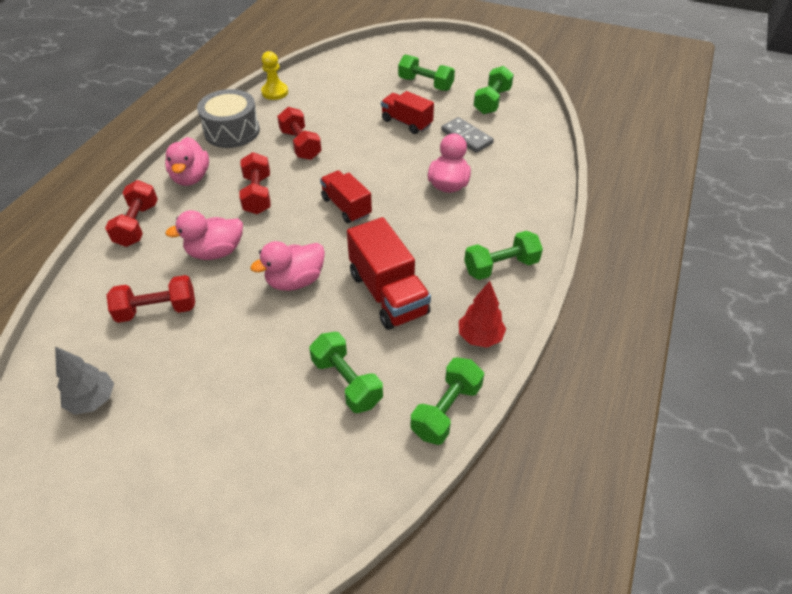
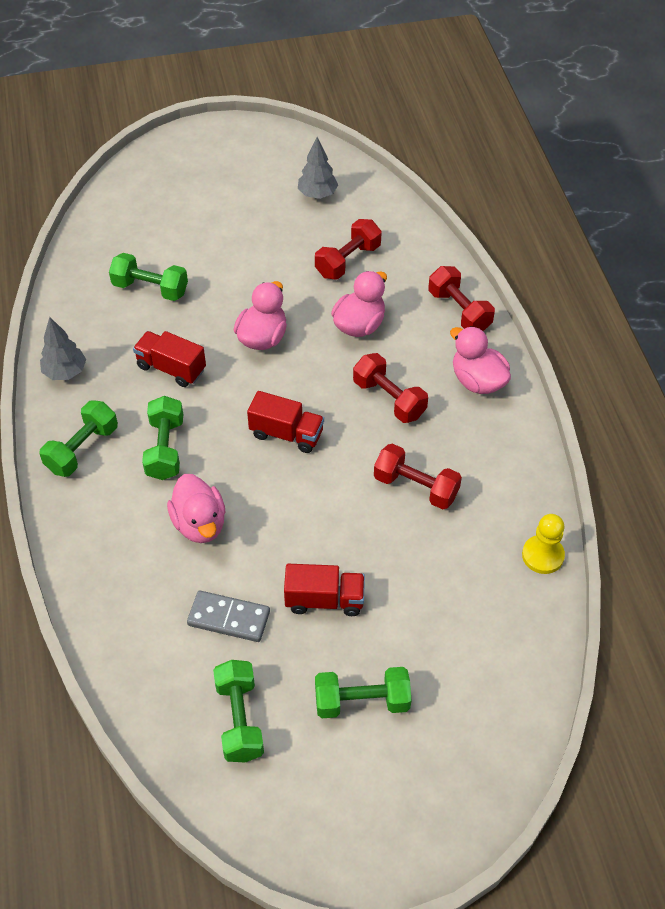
camera: 145 degrees right, 5 degrees up
(232, 131) = (514, 462): grey drum -> none
(388, 294) = (171, 368): red truck -> red truck, size x0.66
(446, 410) = (61, 307): green dumbbell -> green dumbbell (165, 448)
(480, 337) = (65, 372): red tree -> grey tree

